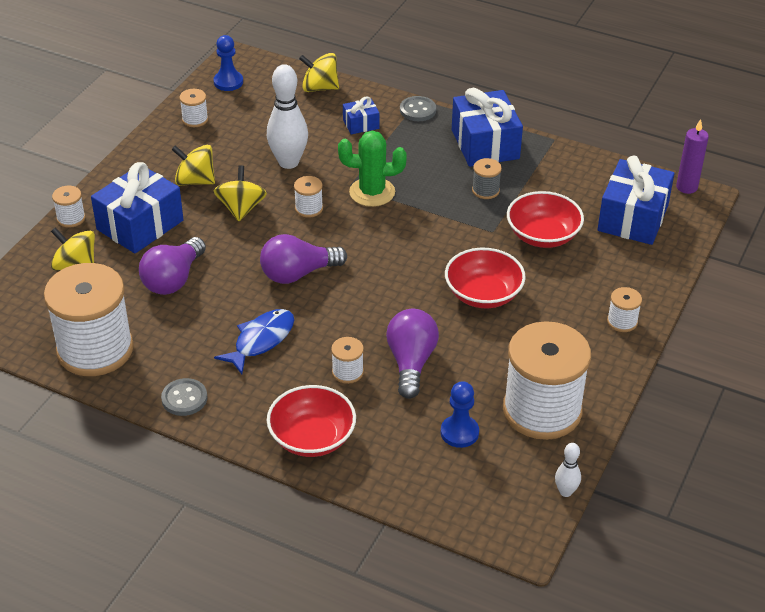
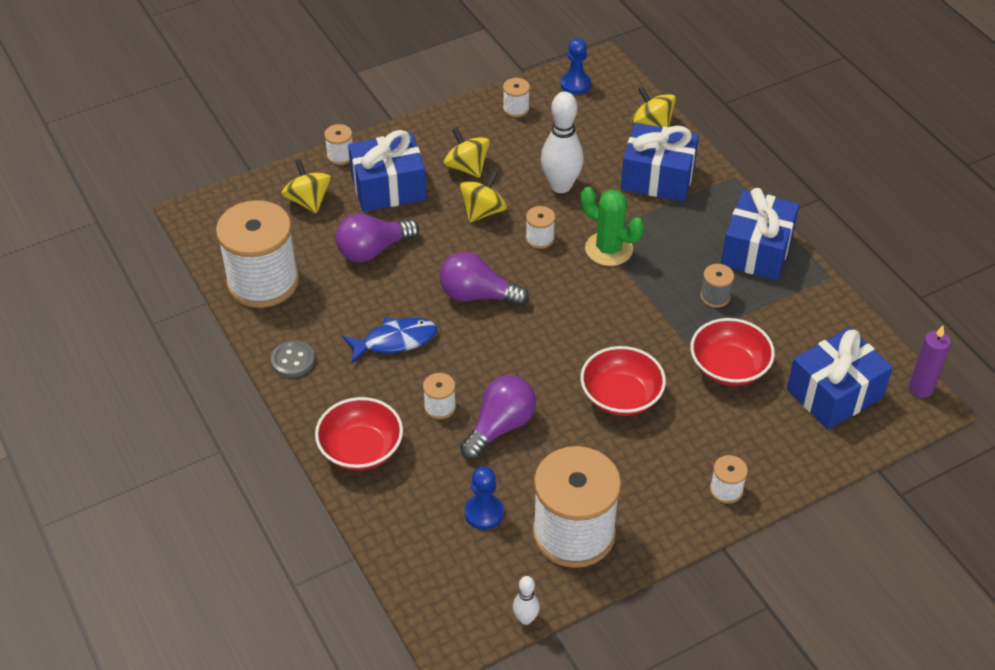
camera: 35 degrees right, 5 degrees up
(361, 124) = (657, 177): blue gift -> blue gift, size x2.03
(417, 110) = (723, 187): grey button -> none

